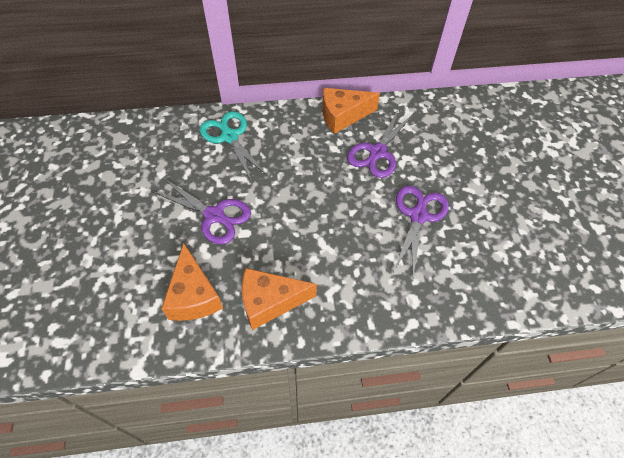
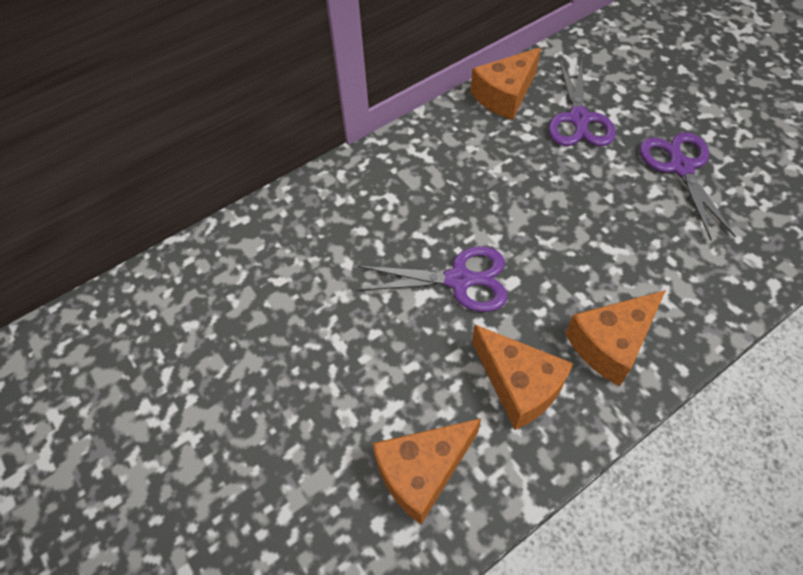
camera: 25 degrees left, 0 degrees up
(98, 313) = (422, 472): none -> orange cheese
(229, 137) = (394, 179): turquoise scissors -> none

